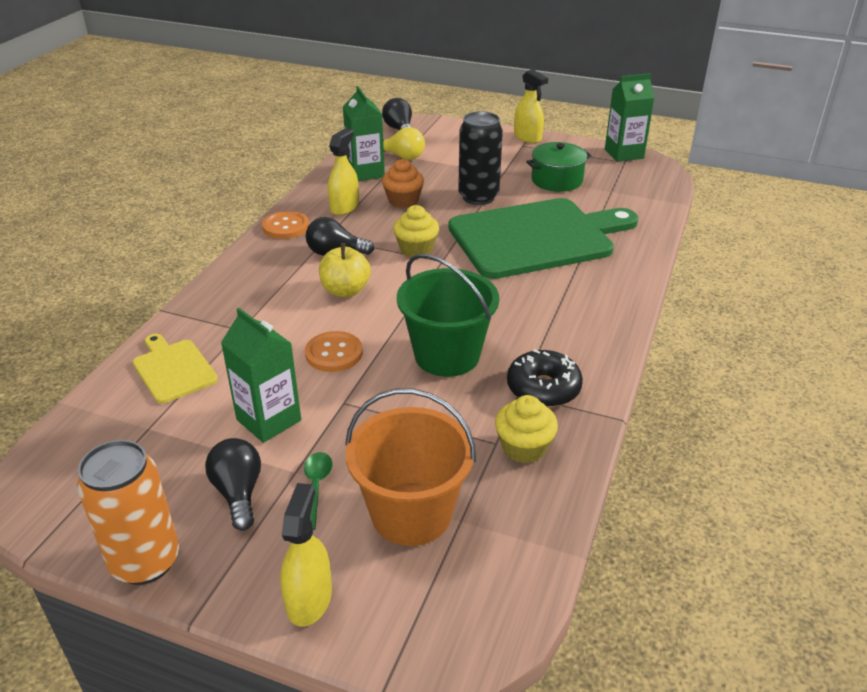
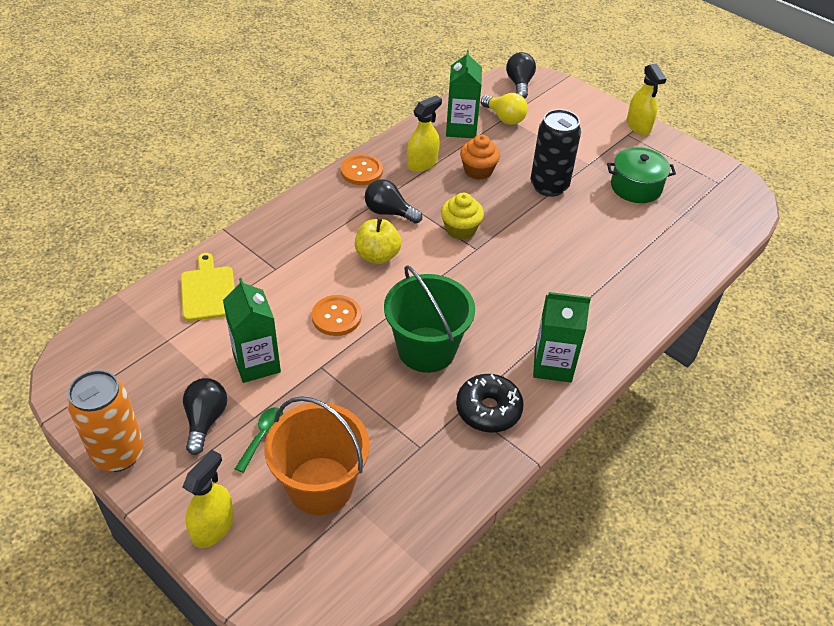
camera: 20 degrees right, 10 degrees up
(524, 447) = (439, 460): yellow cupcake -> none
(537, 237) = (576, 249): green cutting board -> none
(624, 154) = (724, 172): green carton -> green carton (553, 365)

